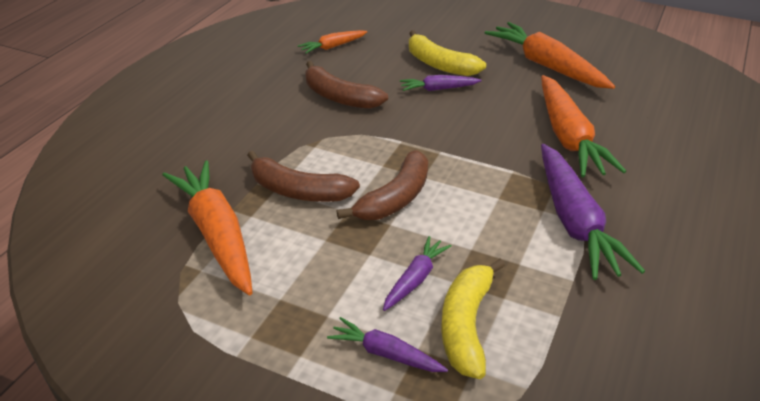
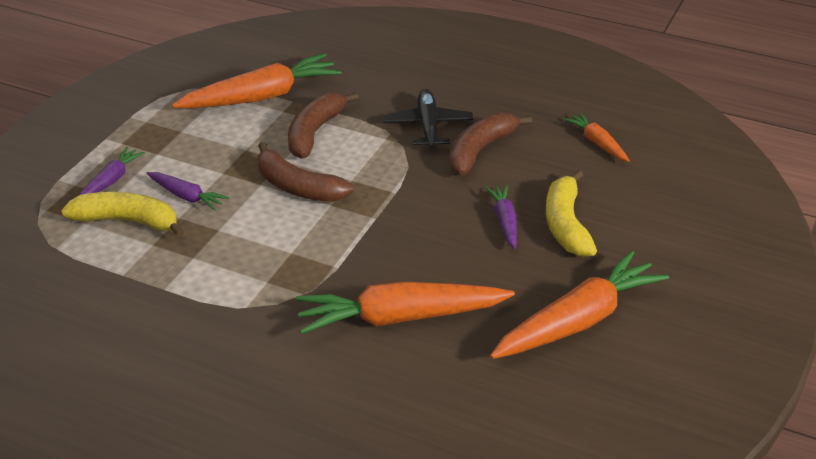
camera: 90 degrees right, 0 degrees up
(297, 123) = (428, 126): none -> black plane
(439, 64) = (566, 225): yellow banana -> yellow banana turned 45 degrees counterclockwise
(574, 221) = (245, 301): purple carrot -> none

